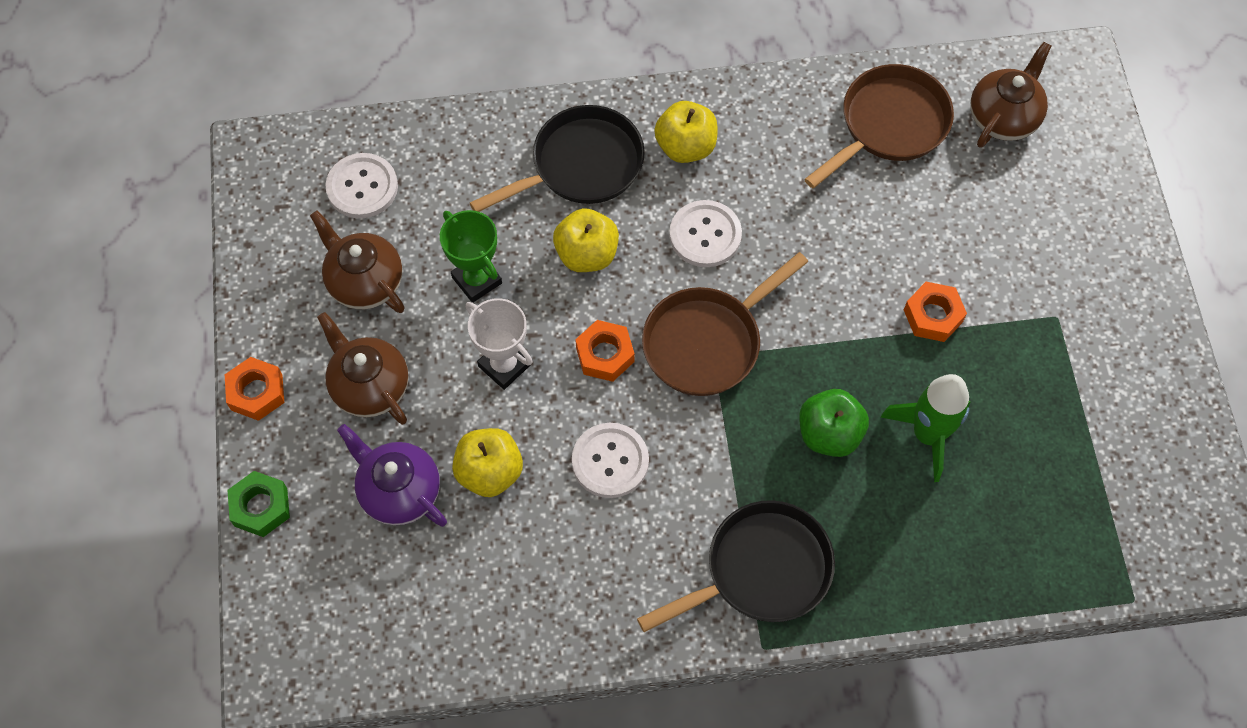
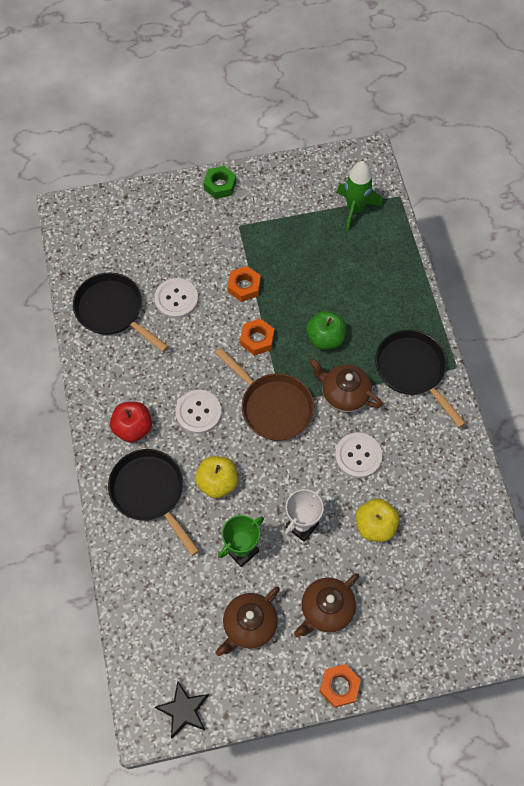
camera: 95 degrees left, 0 degrees up
(261, 507) = (419, 668): green nut -> green nut (220, 185)
(265, 194) = (184, 710): none -> black star
(362, 187) = (174, 639): white button -> white button (176, 299)
(399, 491) = (395, 580): purple teapot -> none
(605, 354) = (287, 465): orange nut -> orange nut (257, 339)
(685, 147) = (133, 428): yellow apple -> red apple
(889, 125) = (113, 311): brown pan -> black pan
(927, 435) = (319, 289): green rocket -> green rocket (355, 209)
(1003, 117) = (105, 250): brown teapot -> brown teapot (344, 394)

